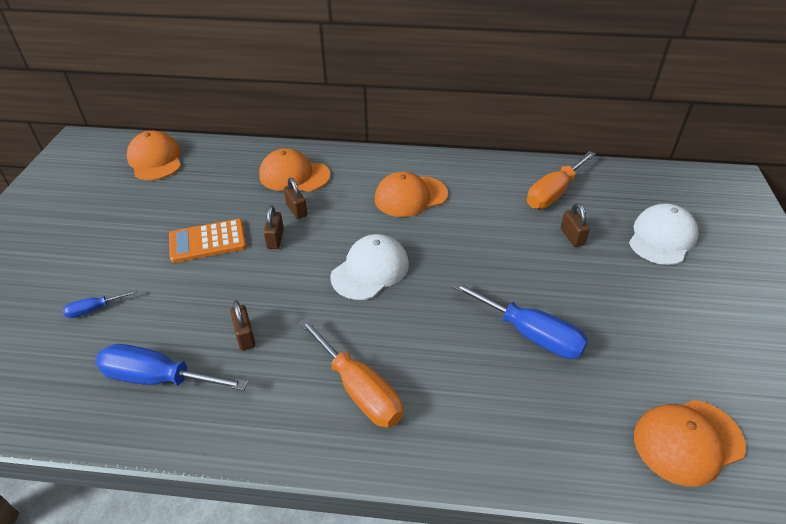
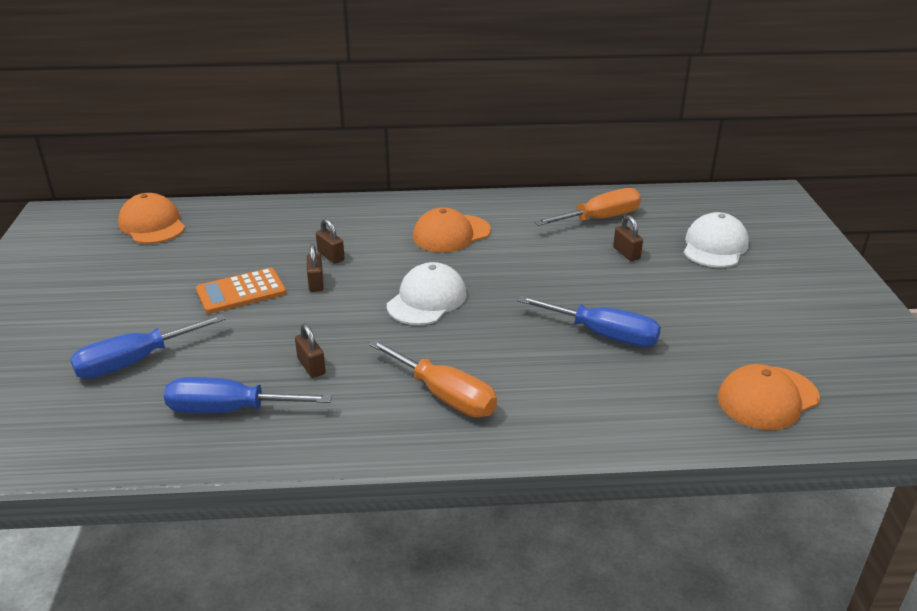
camera: 10 degrees left, 10 degrees down
(94, 309) = (135, 362): blue screwdriver -> blue screwdriver, size x2.02
(294, 175) = (318, 226): orange cap -> none
(553, 193) = (599, 219): orange screwdriver -> orange screwdriver turned 150 degrees counterclockwise

